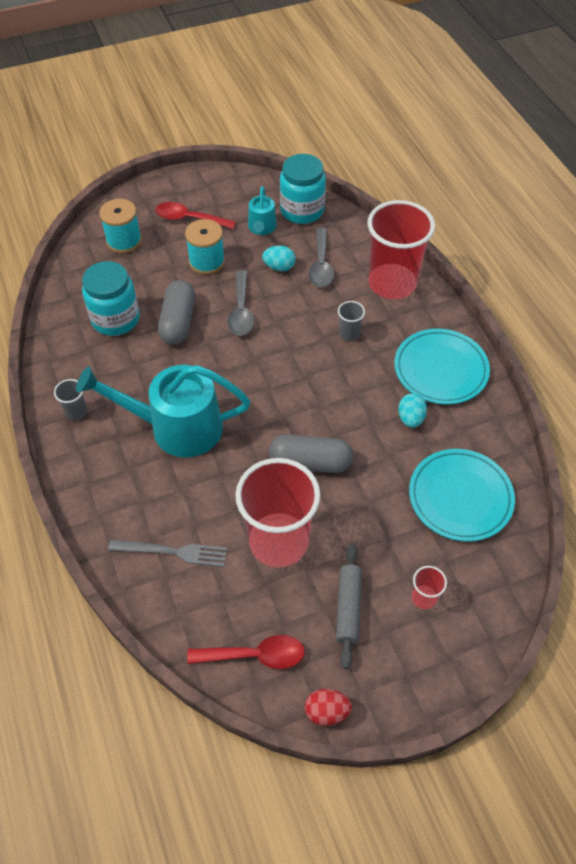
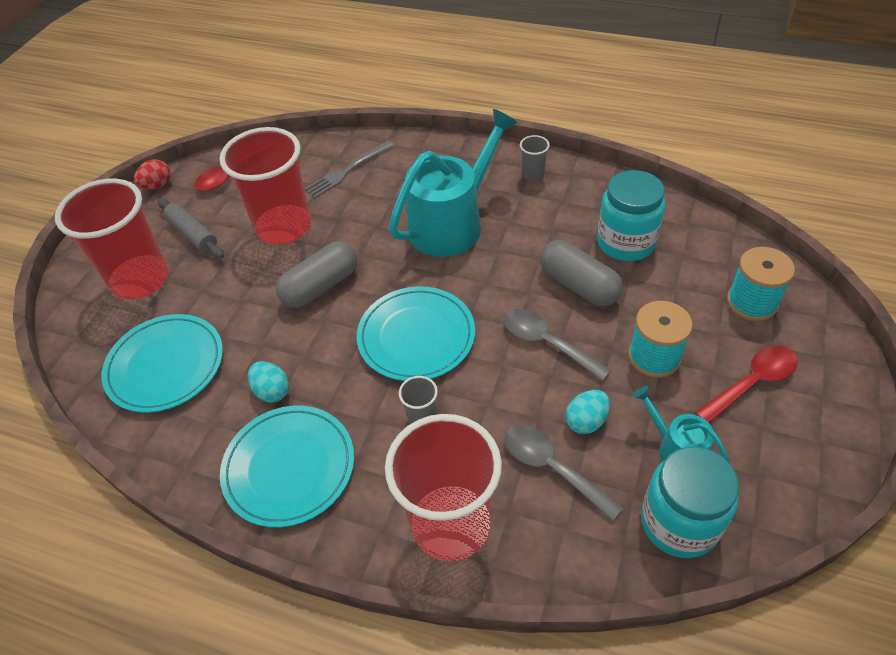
camera: 135 degrees right, 5 degrees down
(298, 375) = (416, 337): none -> turquoise plate
(424, 598) = (140, 279): red cup -> red cup, size x2.45

